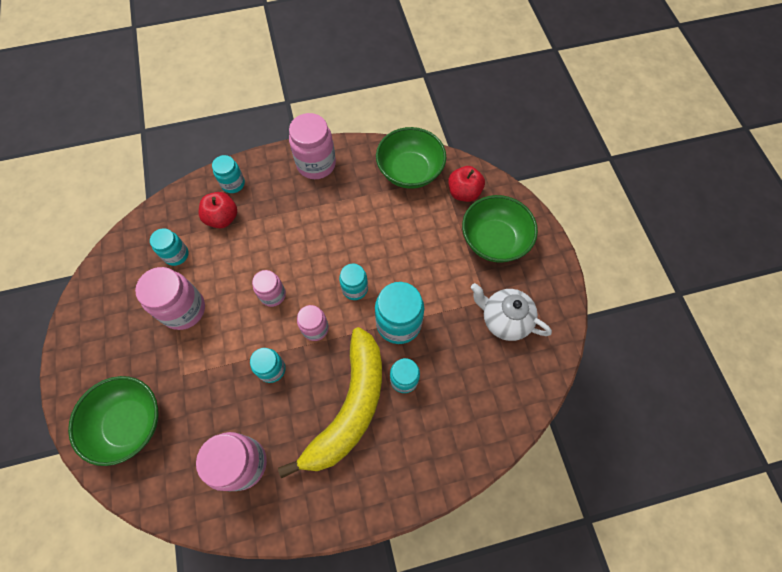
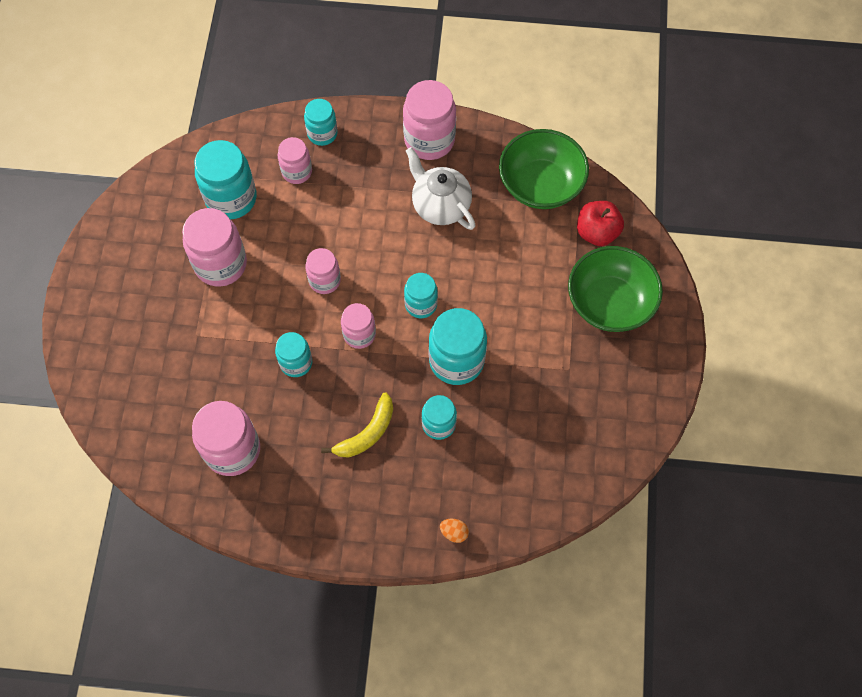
camera: 20 degrees right, 0 degrees up
(129, 423) = (127, 367): green bowl -> none
(176, 255) = (231, 198): turquoise jar -> turquoise jar, size x1.67
(222, 218) = (297, 172): red apple -> pink jar
(349, 407) = (367, 433): yellow banana -> yellow banana, size x0.47
(450, 466) = (454, 532): none -> orange egg
(504, 320) = (582, 398): white teapot -> white teapot (440, 206)

